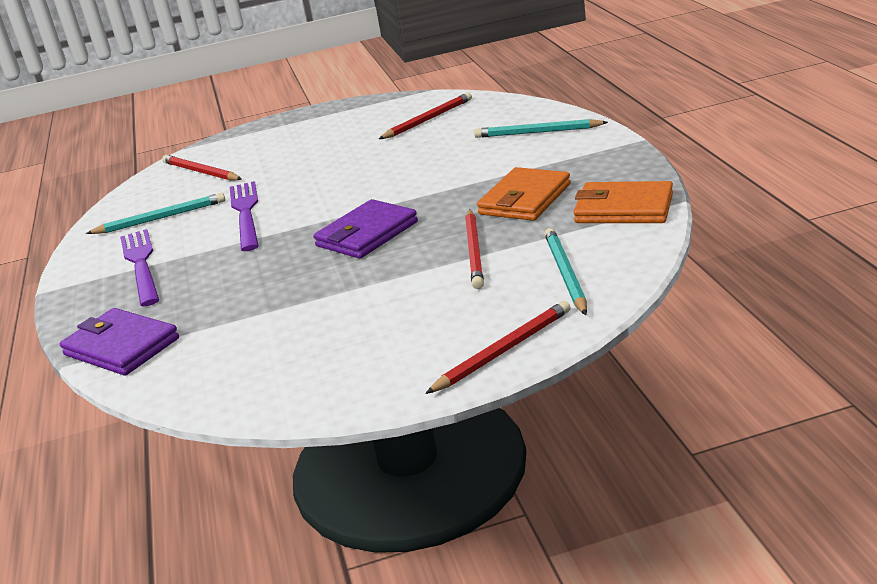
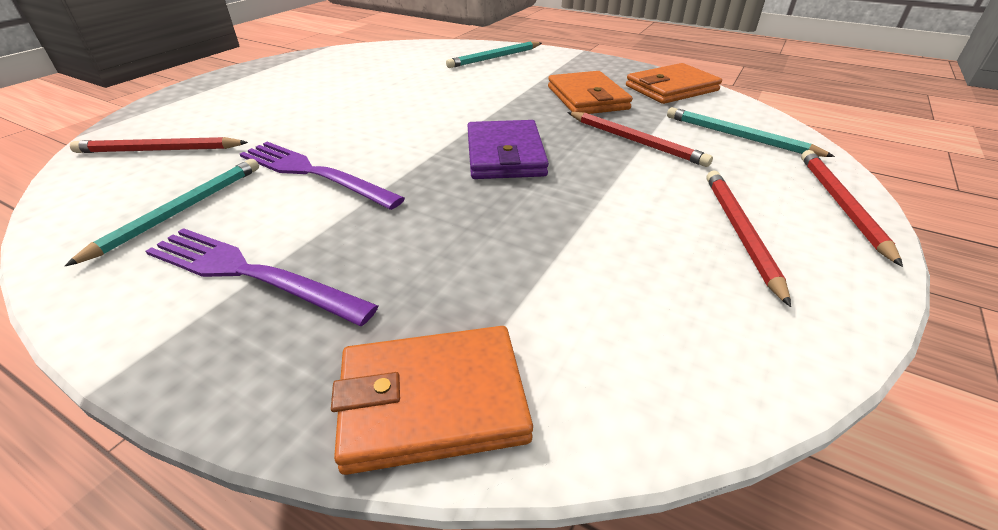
camera: 50 degrees left, 10 degrees up
(121, 347) = (432, 401): purple wallet -> orange wallet
(428, 119) = (373, 64): red pencil -> red pencil (739, 232)

